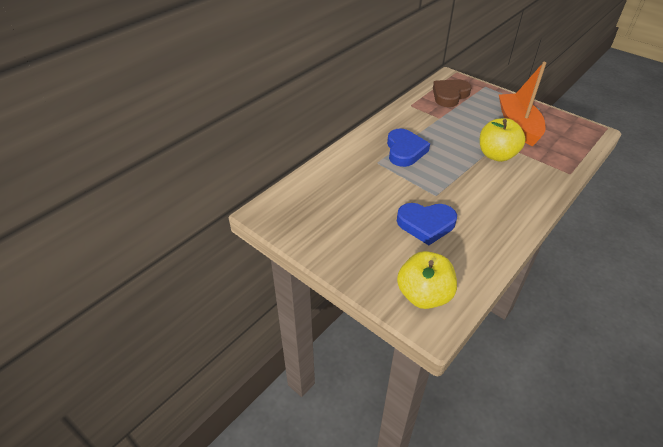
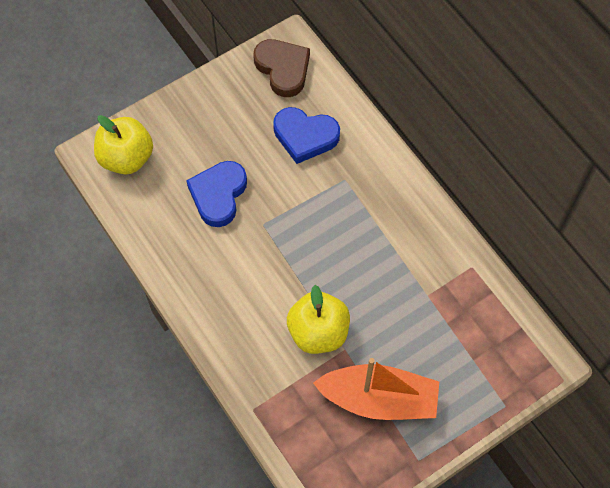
camera: 105 degrees right, 20 degrees up
(405, 151) = (360, 220): blue heart -> blue heart (305, 136)
(449, 95) = (487, 336): brown heart -> brown heart (283, 69)

